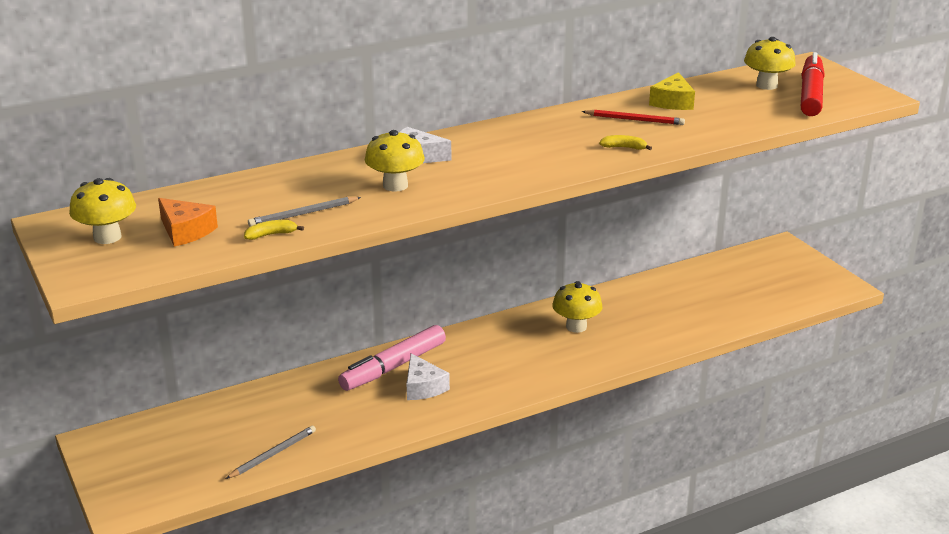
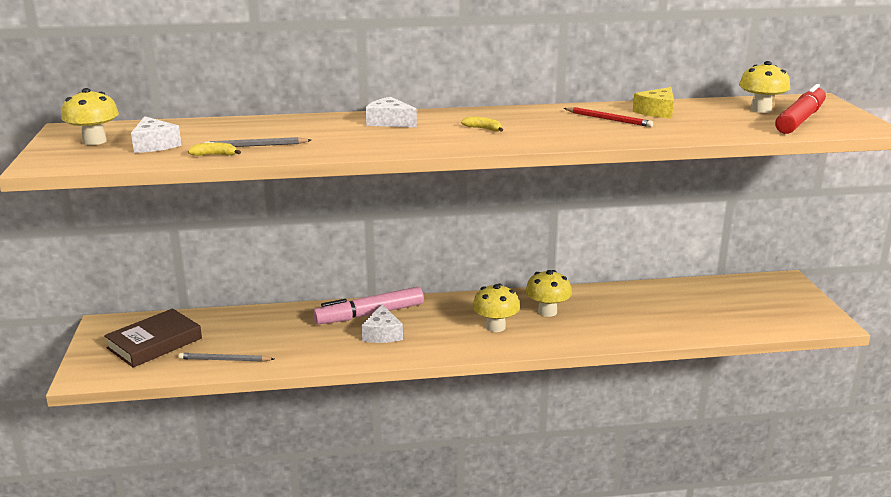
camera: 20 degrees right, 5 degrees down
(174, 451) = (154, 343): none -> brown book
(185, 231) = (154, 145): orange cheese -> white cheese
(273, 454) = (225, 360): grey pencil -> grey pencil turned 150 degrees counterclockwise
(395, 185) = (351, 137): yellow mushroom -> yellow mushroom (495, 327)
(624, 147) = (579, 136): yellow banana -> yellow banana (483, 129)

